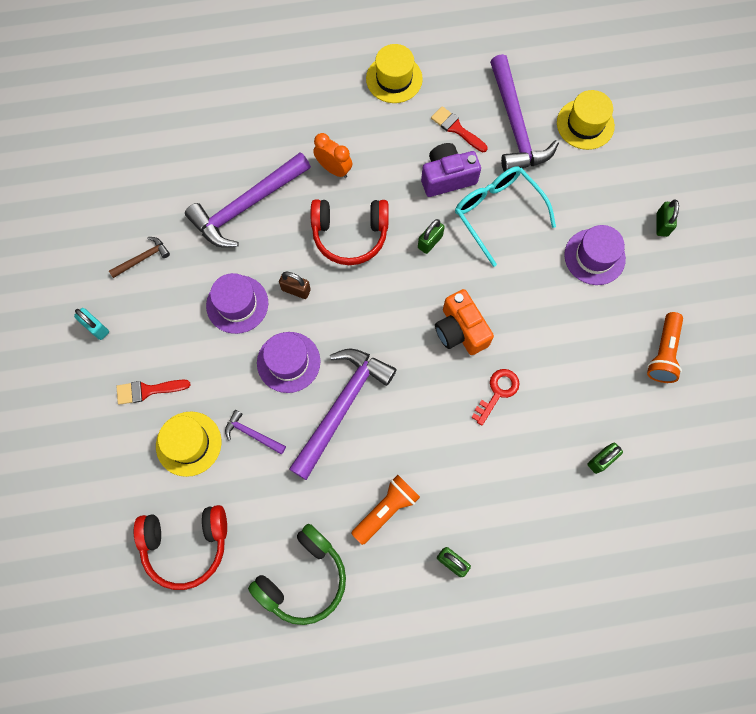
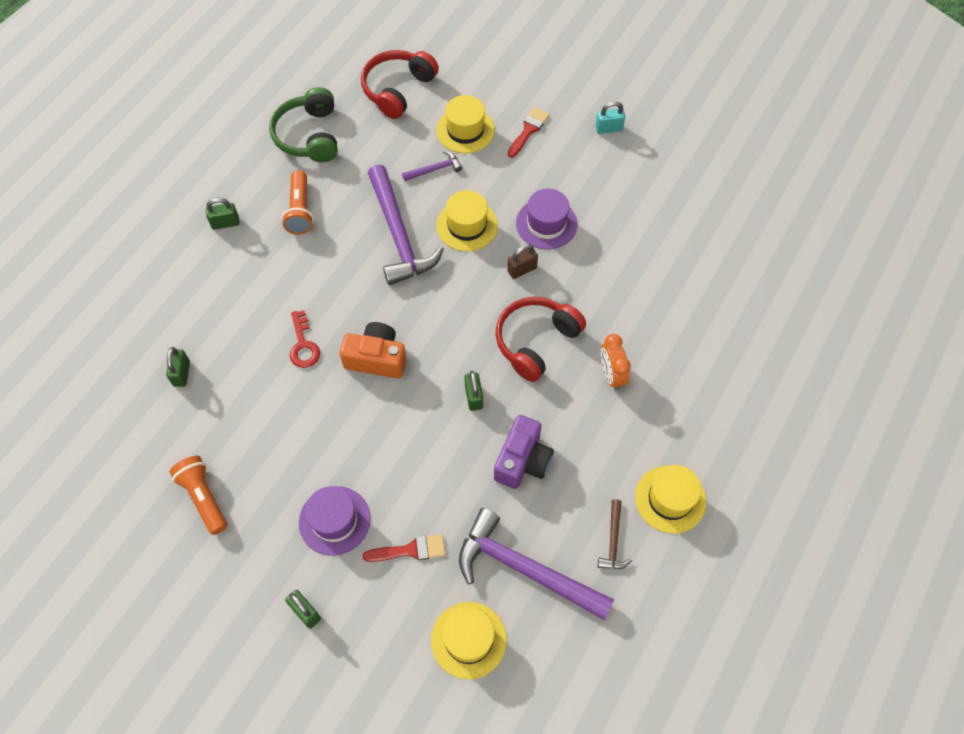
camera: 130 degrees right, 10 degrees down
(143, 258) = (643, 188): brown hammer -> brown hammer (613, 541)
(246, 206) = (631, 286): purple hammer -> none
(288, 362) = (467, 225): purple hat -> yellow hat
(334, 169) = (611, 375): orange clock -> orange clock turned 90 degrees clockwise
(456, 129) = (566, 511): red brush -> red brush (410, 550)
(497, 213) = (450, 474): turquoise glasses -> none

